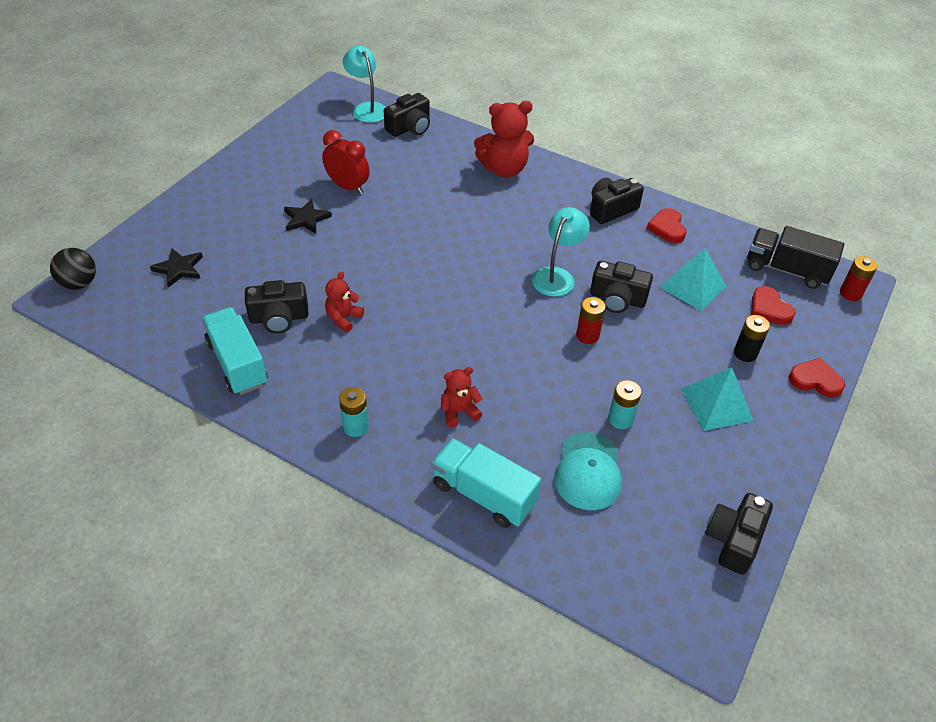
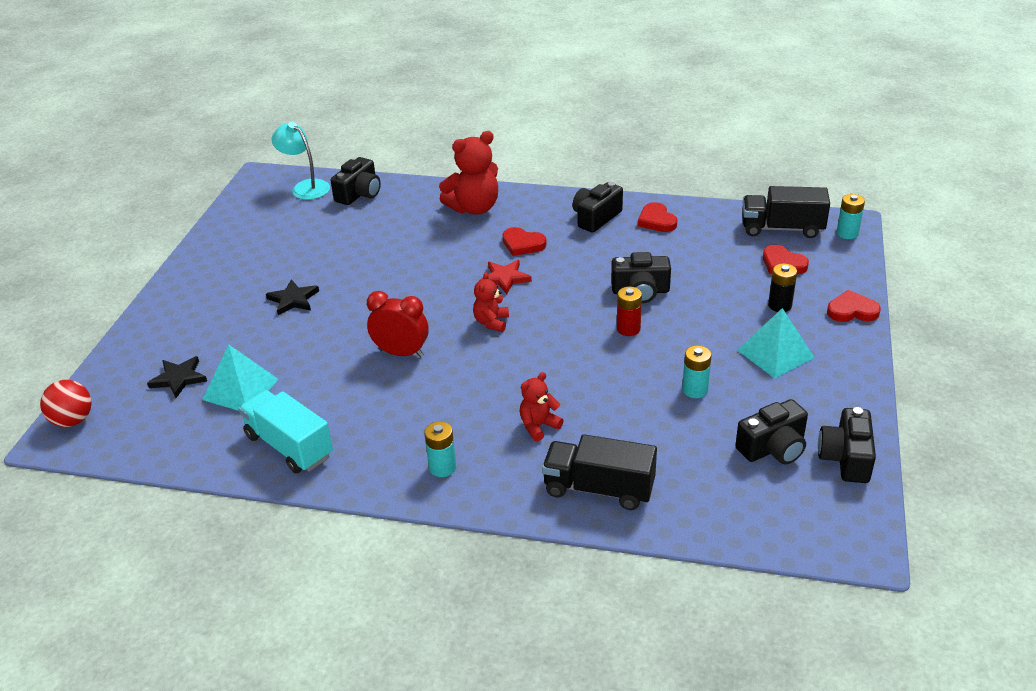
camera: 15 degrees left, 10 degrees down
(79, 283) = (73, 420): black ball -> red ball
(279, 318) = (312, 394): black camera -> black camera (773, 448)
(343, 318) = (380, 377): red teddy bear -> red teddy bear (491, 322)
(348, 187) = (322, 261): red clock -> red clock (401, 353)
(483, 494) = (598, 488): turquoise truck -> black truck
(498, 249) = (505, 278): none -> red star
(531, 219) = (522, 244): none -> red heart
(557, 276) = (573, 286): turquoise lamp -> none
(588, 471) = (687, 441): turquoise cap -> none
(693, 286) = (705, 263): turquoise pyramid -> turquoise pyramid (240, 389)
(850, 293) = (847, 233): red battery -> turquoise battery

